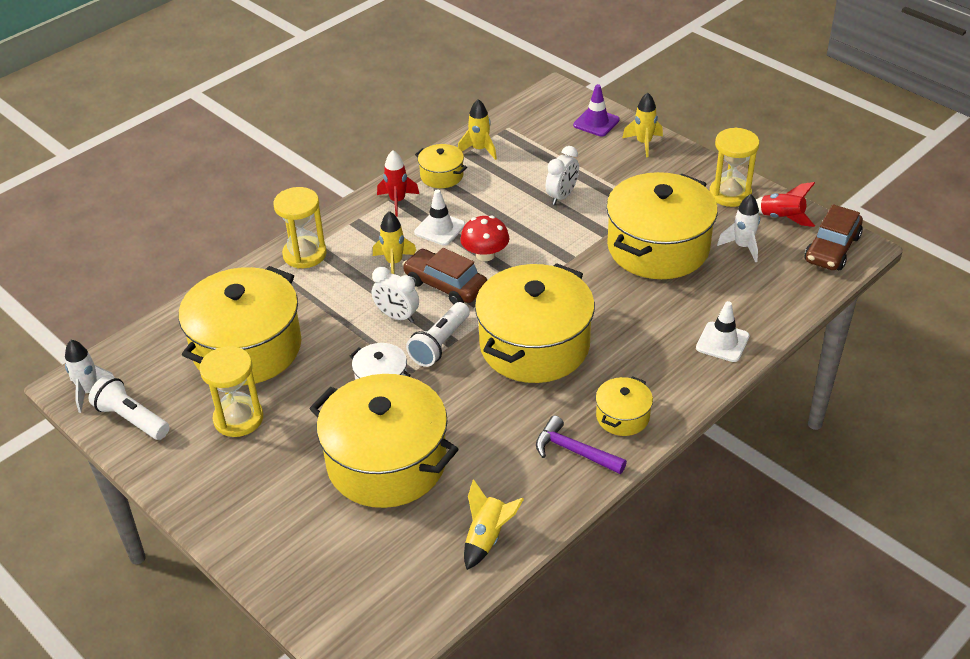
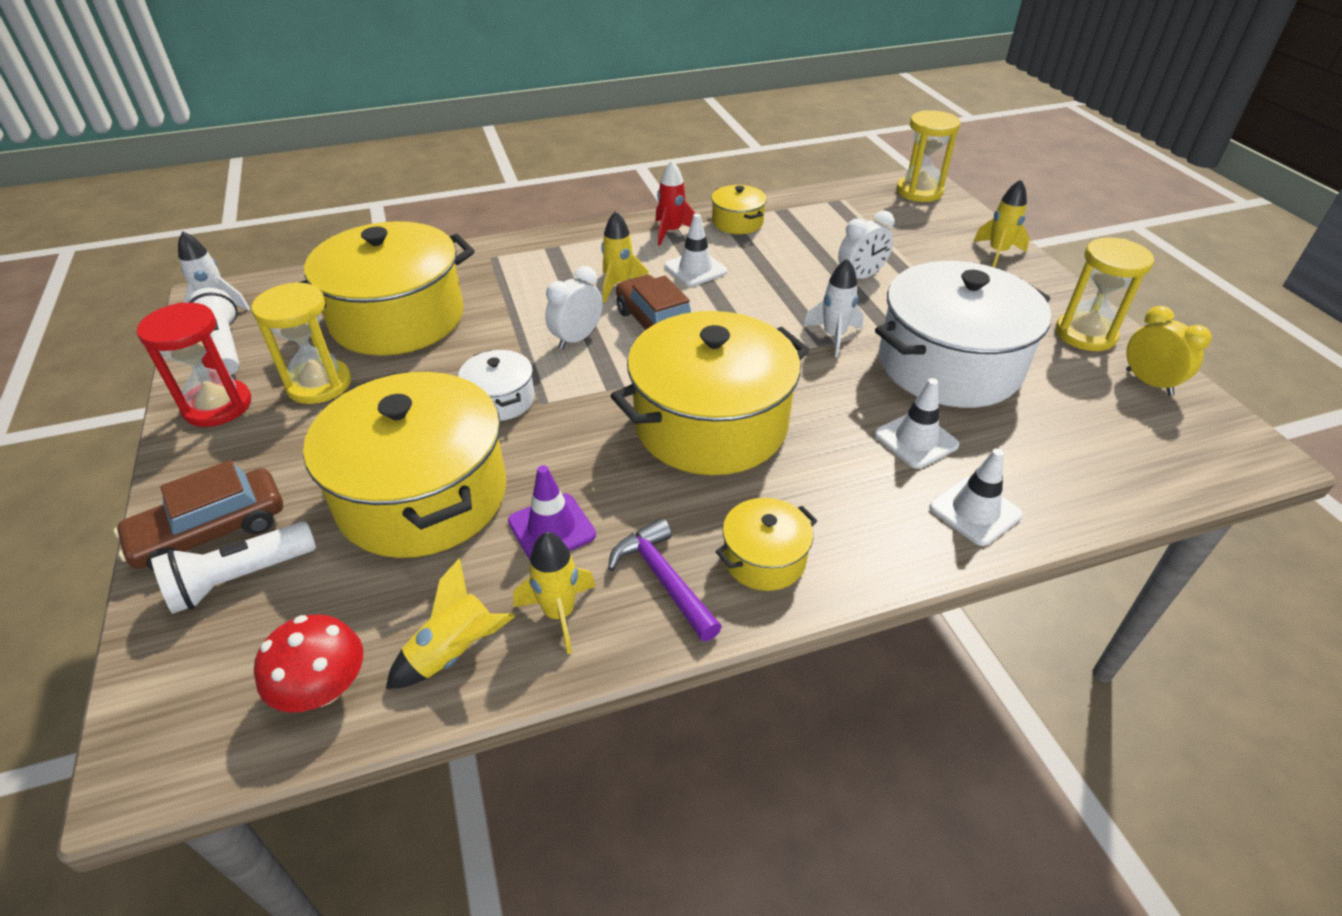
camera: 25 degrees right, 0 degrees up
(178, 462) = (217, 406): none -> red hourglass
(304, 254) = (536, 252): yellow hourglass -> yellow hourglass (919, 191)
(397, 316) = (577, 339): white clock -> white clock turned 75 degrees clockwise
(440, 344) = (600, 383): white flashlight -> white flashlight (240, 579)
(479, 149) = (797, 210): yellow rocket -> yellow rocket (559, 614)
(485, 255) = (726, 308): red mushroom -> red mushroom (323, 688)
(596, 122) = (950, 219): purple traffic cone -> purple traffic cone (551, 528)
(658, 247) = (949, 365): yellow pot -> white pot
(666, 309) = (916, 440): none -> white traffic cone
(742, 246) = (1072, 399): white rocket -> white rocket (834, 336)
(781, 218) = (1148, 382): red rocket -> yellow clock
(832, 249) = (1213, 444): brown car -> brown car (211, 532)

